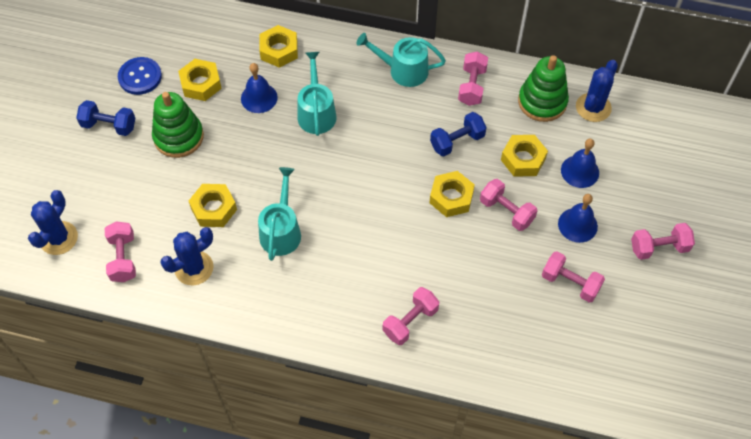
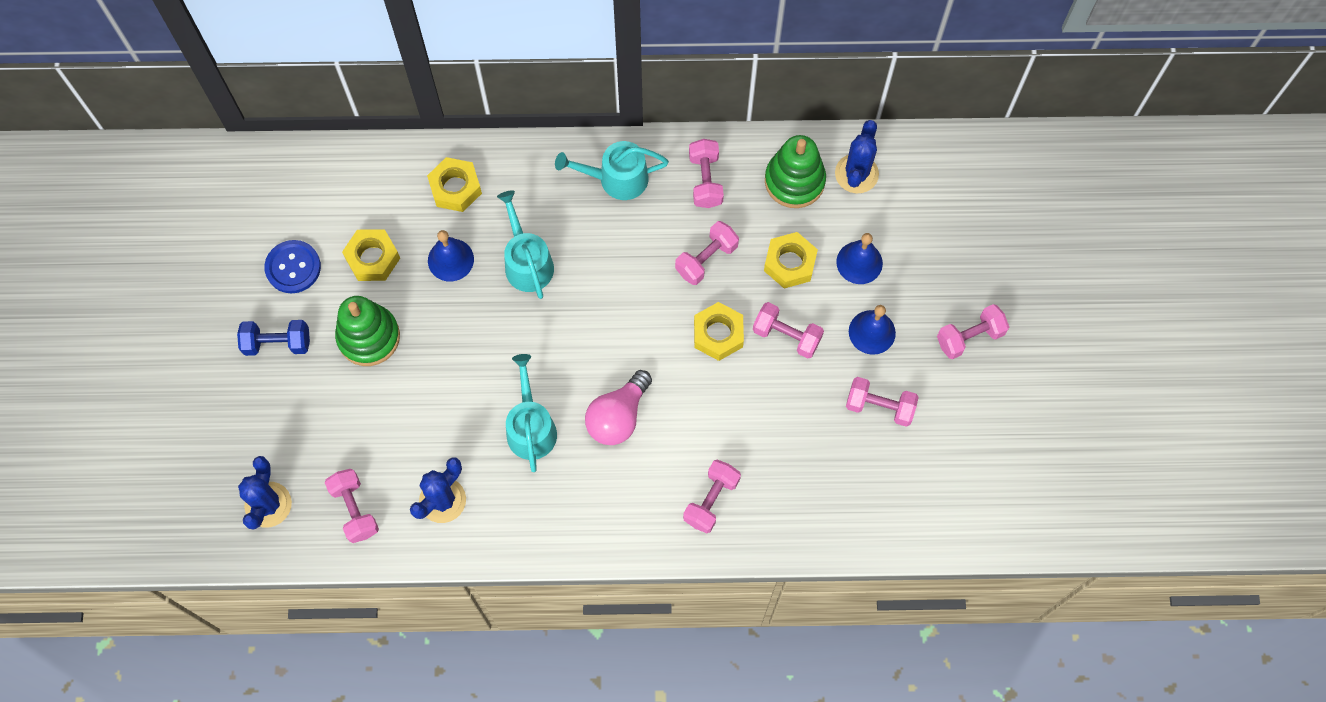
camera: 15 degrees left, 10 degrees up
(214, 209) = (442, 420): yellow nut -> none
(353, 239) = (618, 416): none -> pink light bulb
(457, 141) = (706, 259): blue dumbbell -> pink dumbbell

